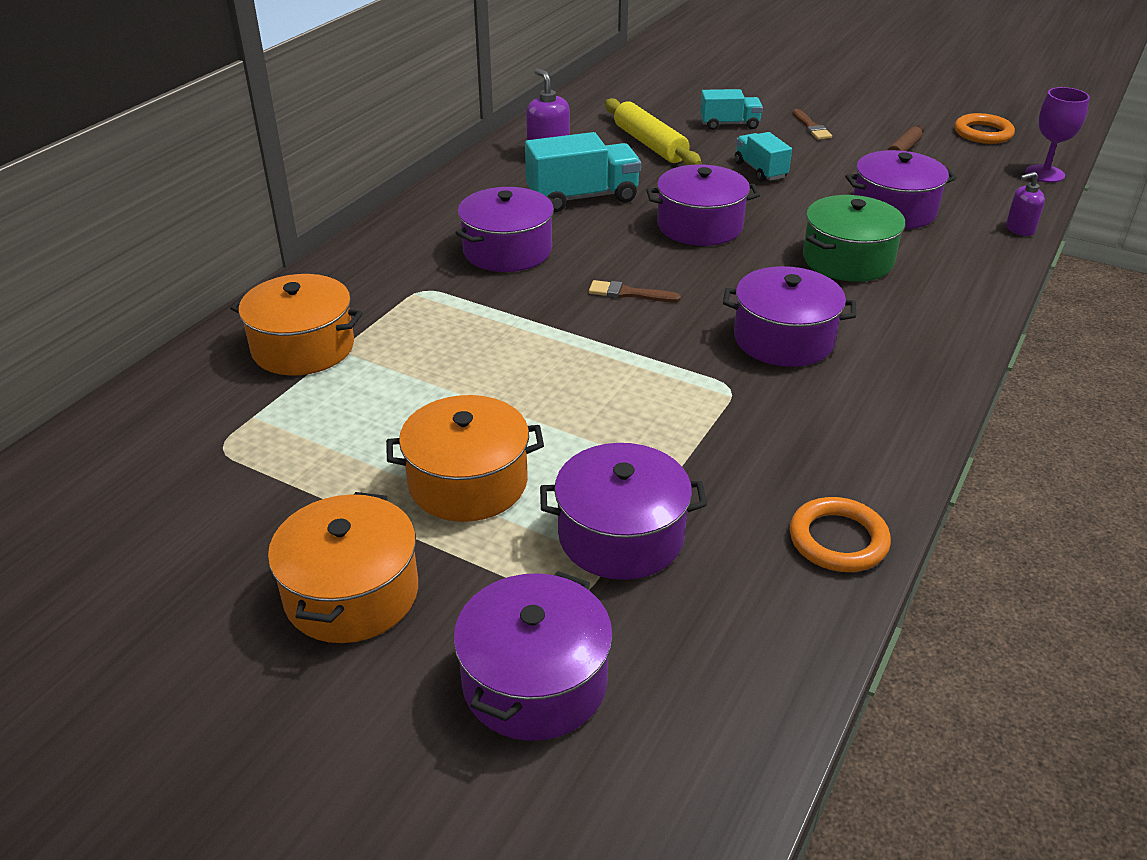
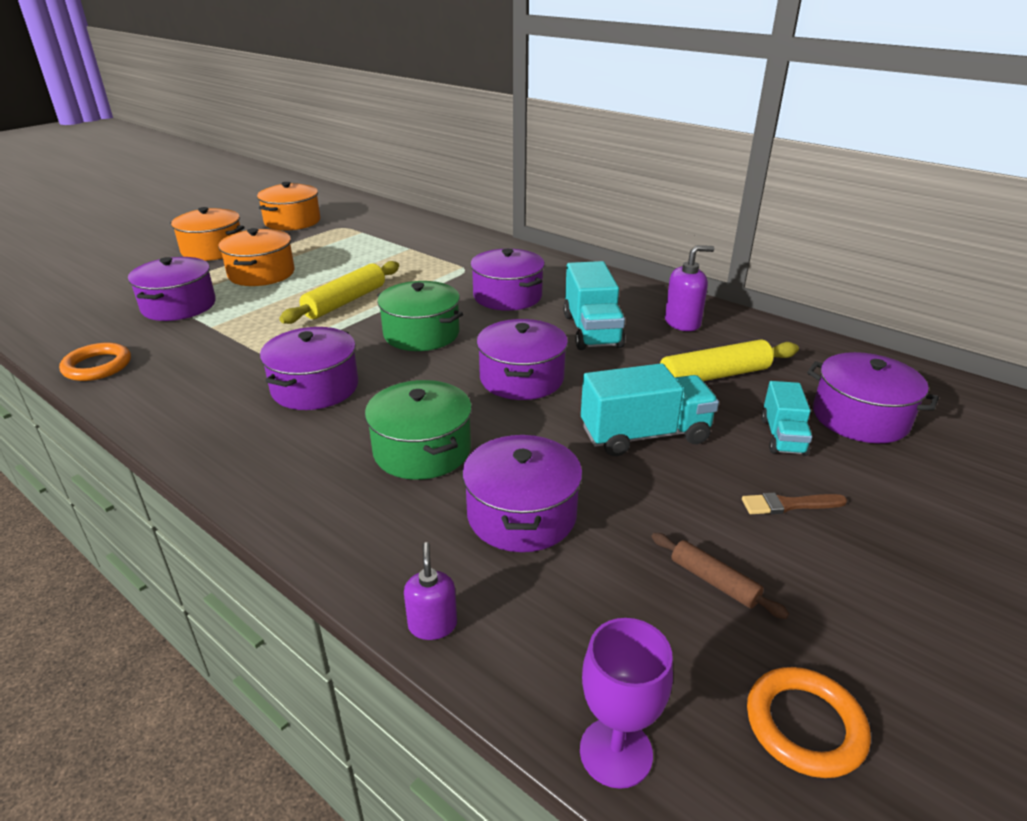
camera: 100 degrees right, 5 degrees down
(303, 347) = (418, 241): orange pot -> orange pot (292, 221)
(534, 681) = (116, 280): purple pot -> purple pot (860, 418)
(556, 368) = (345, 302): none -> yellow rolling pin
(629, 294) = (421, 334): brown brush -> green pot
(760, 170) = (644, 435): turquoise truck -> turquoise truck, size x1.62

